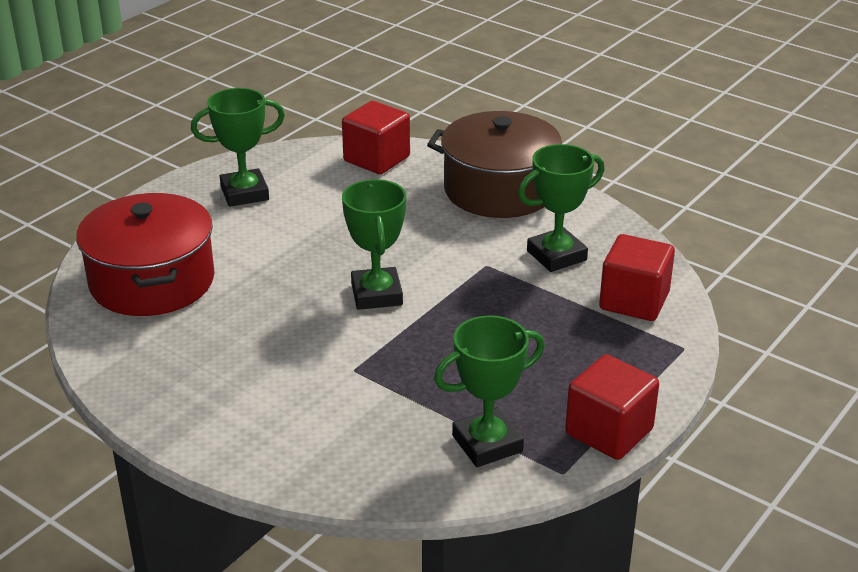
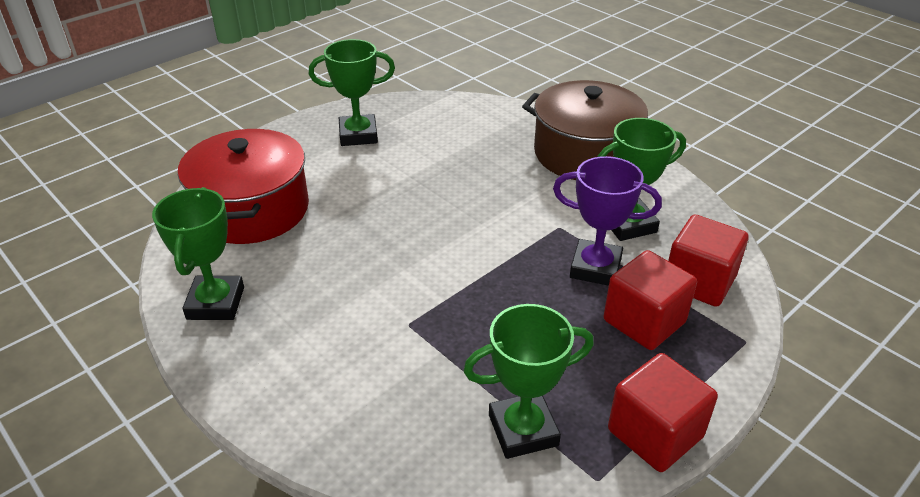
camera: 10 degrees right, 5 degrees up
(376, 159) = (480, 115): red cube -> red cube (644, 321)
(376, 294) = (449, 245): green trophy -> green trophy (215, 303)
(530, 299) = (595, 268): none -> purple trophy

